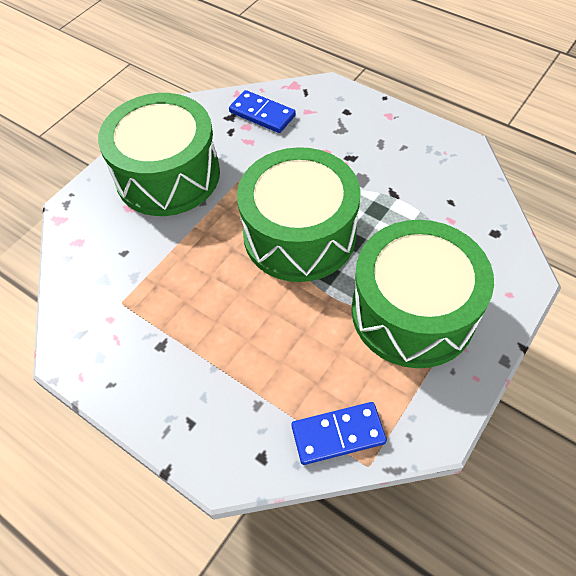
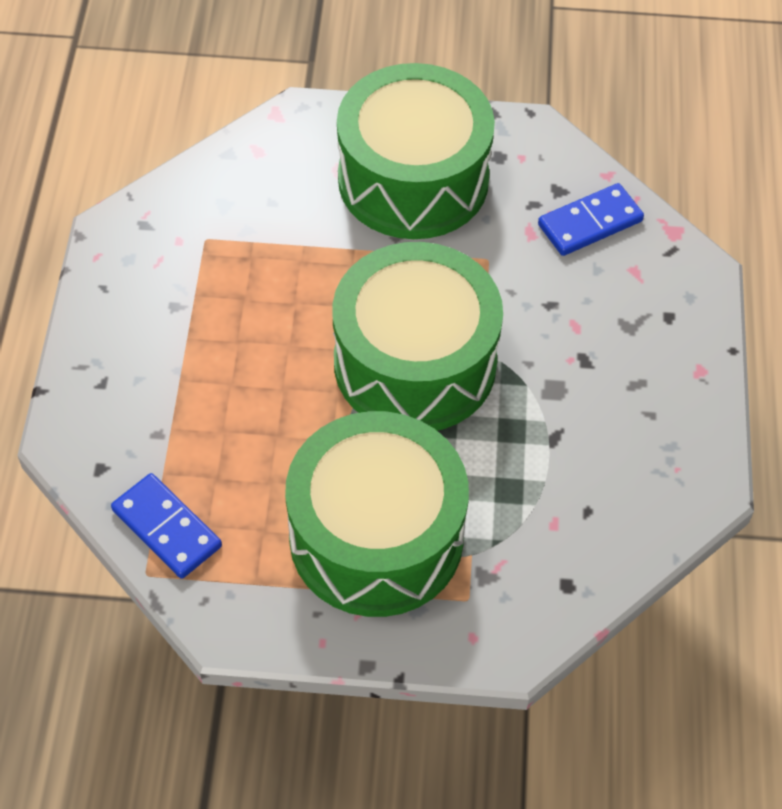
camera: 55 degrees right, 0 degrees up
(262, 114) = (590, 223): blue domino -> blue domino turned 60 degrees clockwise

